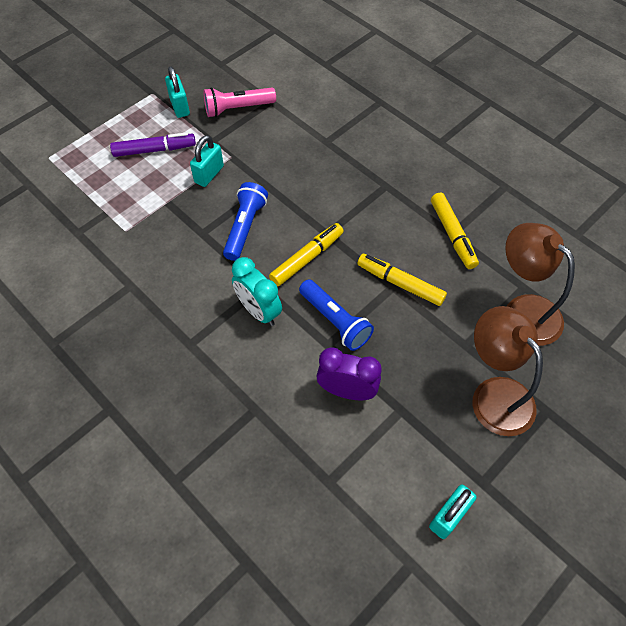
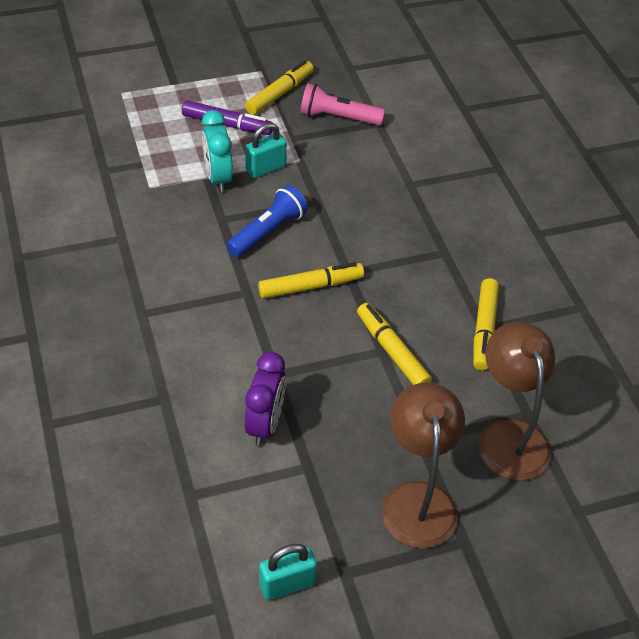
camera: 25 degrees right, 10 degrees down
(180, 107) = (280, 94): turquoise padlock -> yellow marker
(259, 311) = (228, 313): turquoise clock -> turquoise clock (218, 178)
(335, 321) = (298, 356): blue flashlight -> none
(347, 391) = (265, 424): purple clock -> purple clock turned 60 degrees clockwise

